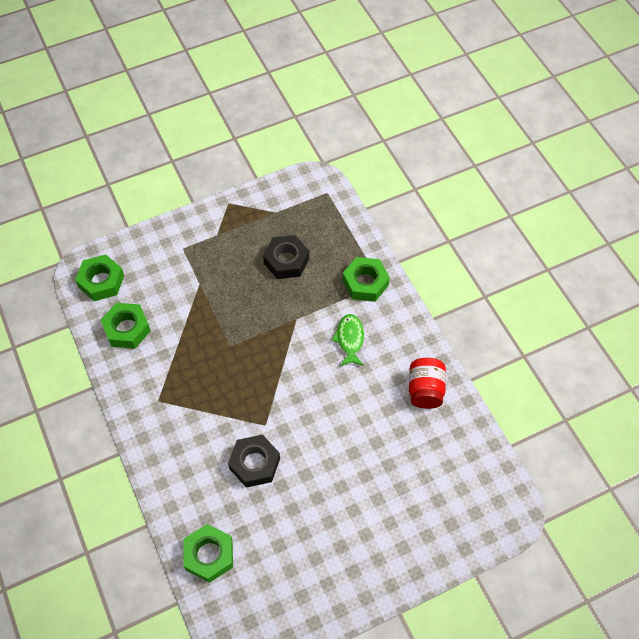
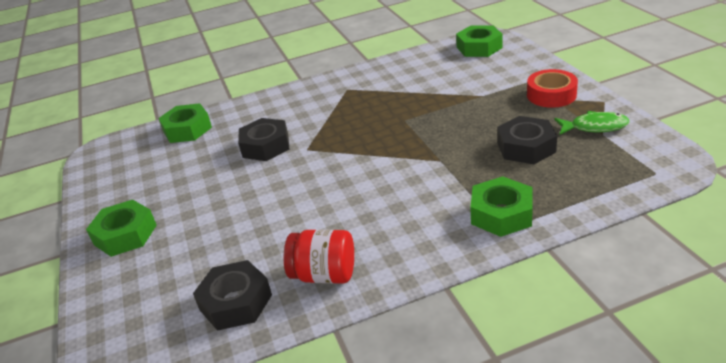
camera: 100 degrees right, 25 degrees down
(127, 329) = (426, 65): green nut -> green nut (125, 235)
(210, 235) = (551, 95): none -> red tape
(350, 339) = (409, 203): green fish -> green fish (594, 127)
(452, 445) = (235, 302): none -> black nut

